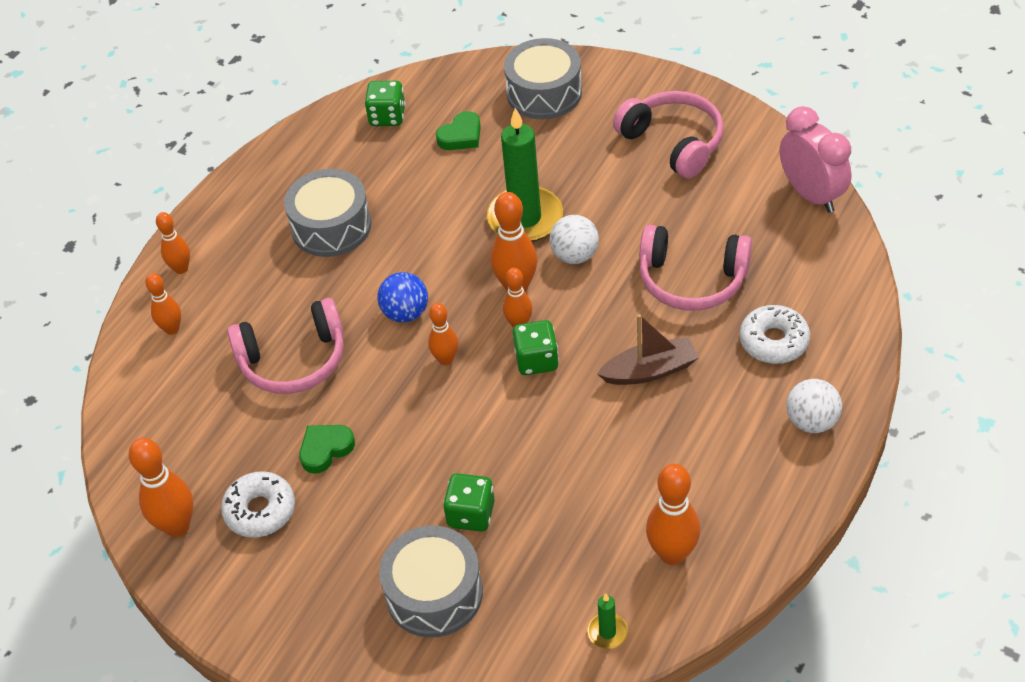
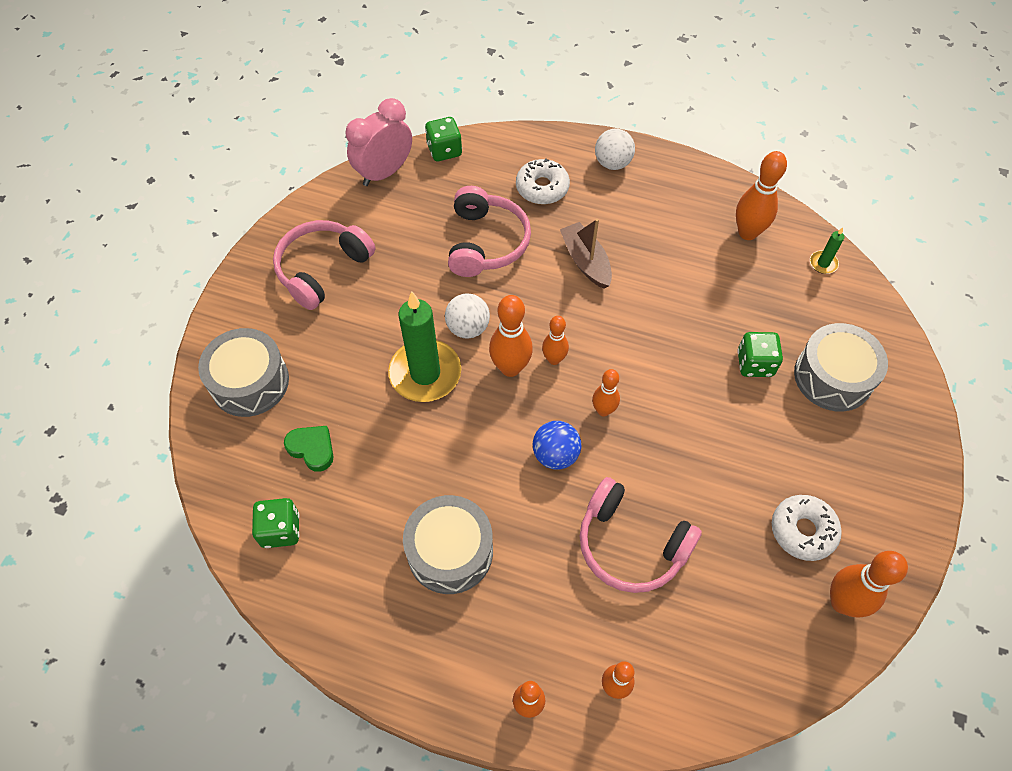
camera: 105 degrees left, 10 degrees up
(294, 360) = (631, 545): pink headphones -> pink headphones turned 150 degrees clockwise
(325, 449) = (724, 490): green heart -> none
(536, 360) = (590, 340): green dice -> green dice (444, 150)

